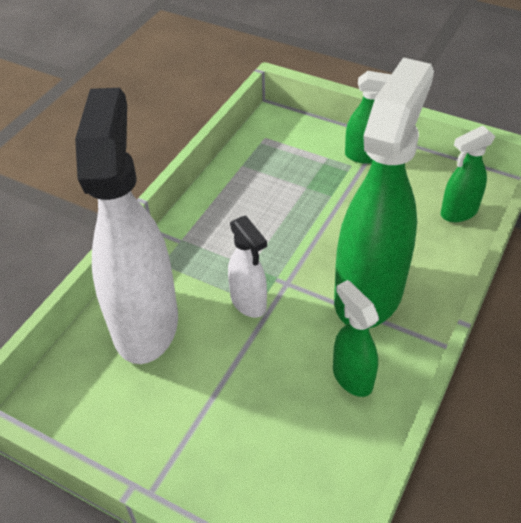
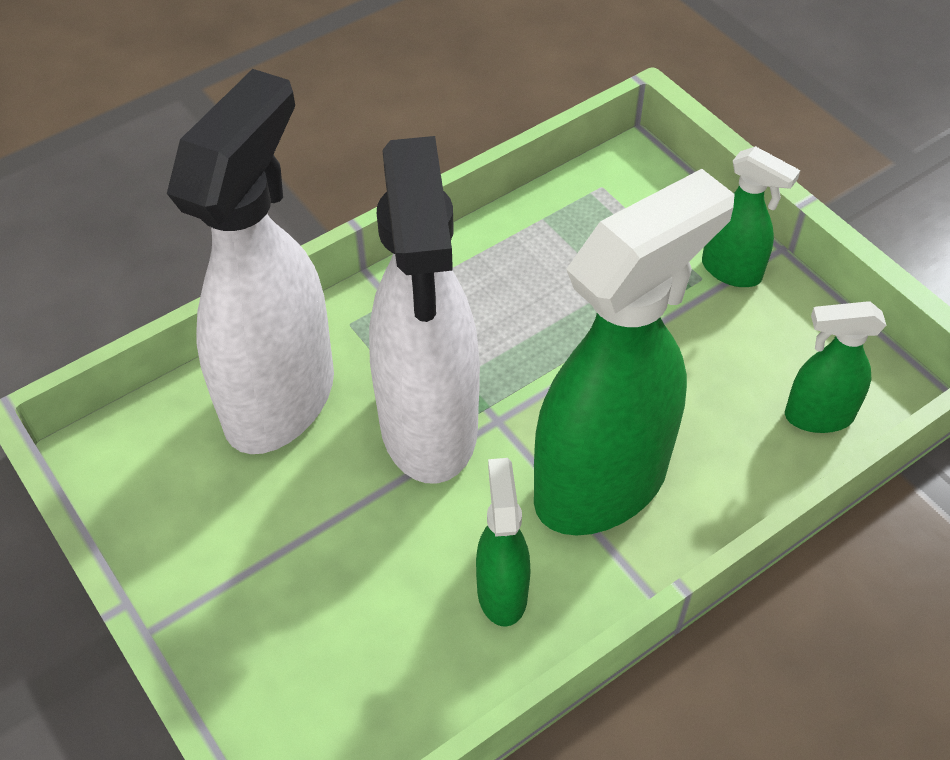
camera: 25 degrees right, 5 degrees up
(249, 303) = (429, 427): white spray bottle -> white spray bottle, size x2.13

